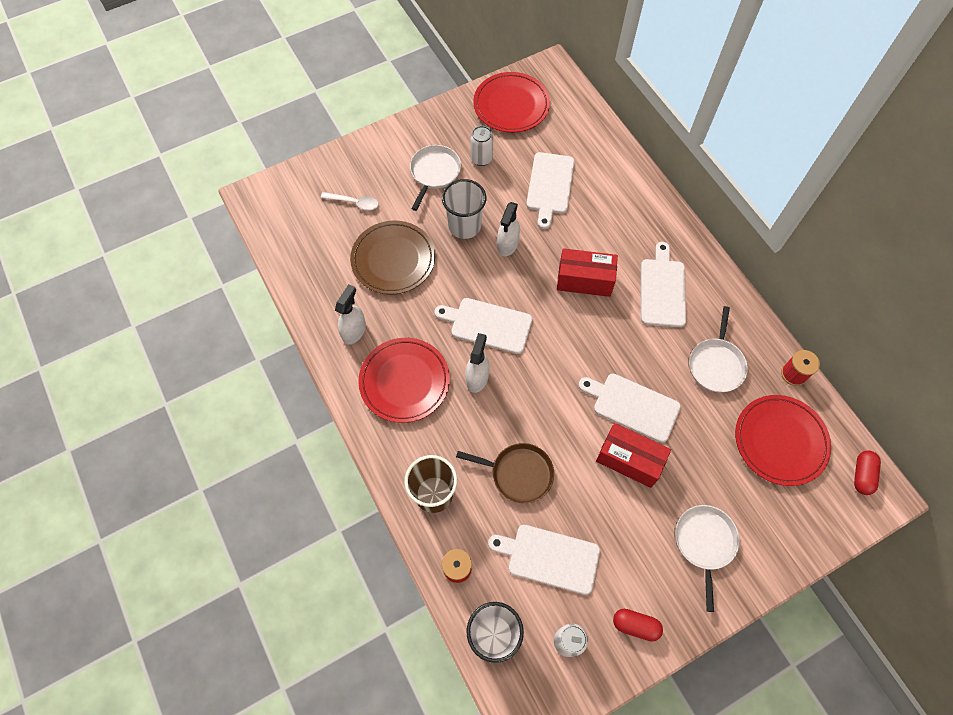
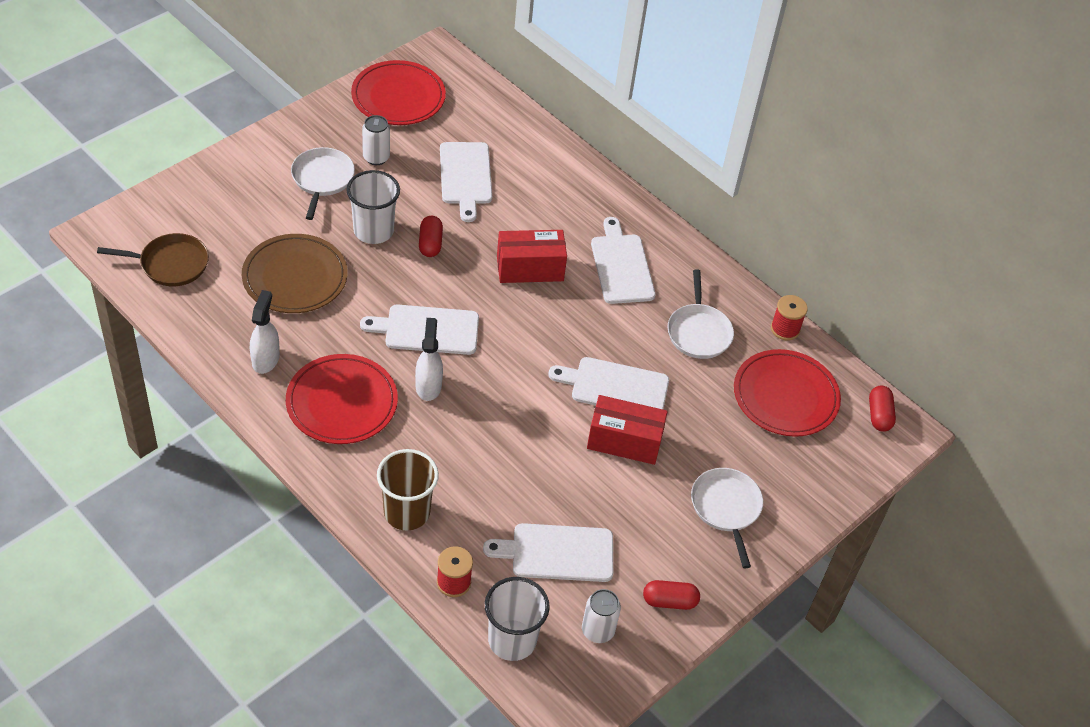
camera: 20 degrees left, 15 degrees down
(354, 202) = (230, 223): white spoon -> none
(507, 244) = (430, 243): white spray bottle -> red capsule
(518, 473) = (501, 475): brown pan -> brown pan (170, 264)

